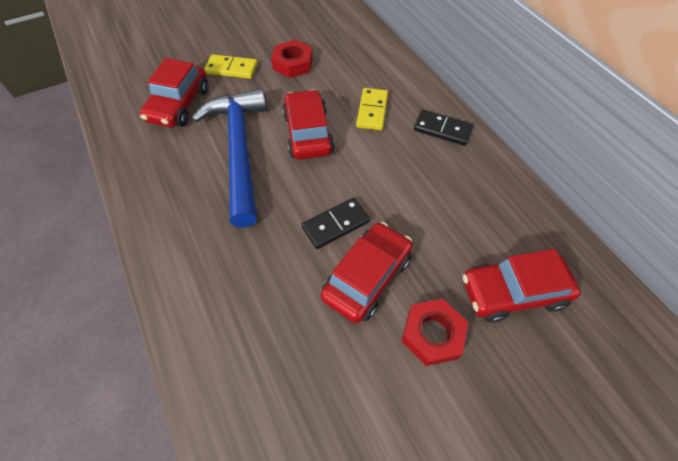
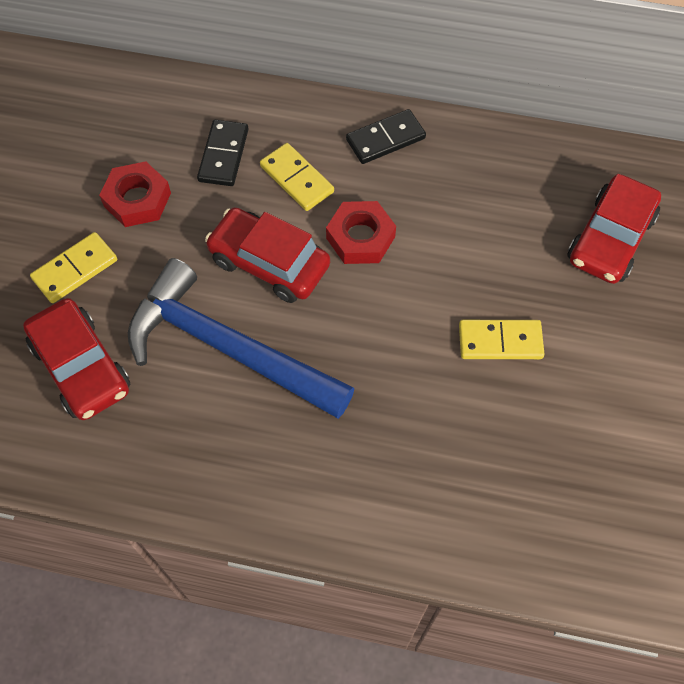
camera: 50 degrees left, 5 degrees up
(336, 225) = (417, 324): black domino -> black domino (224, 155)
(367, 277) = (500, 341): red car -> yellow domino
(432, 334) = (598, 332): red nut -> red nut (360, 237)

